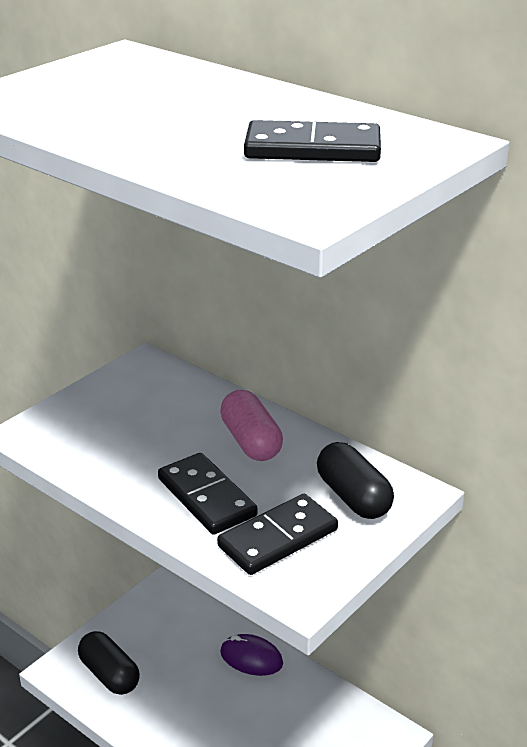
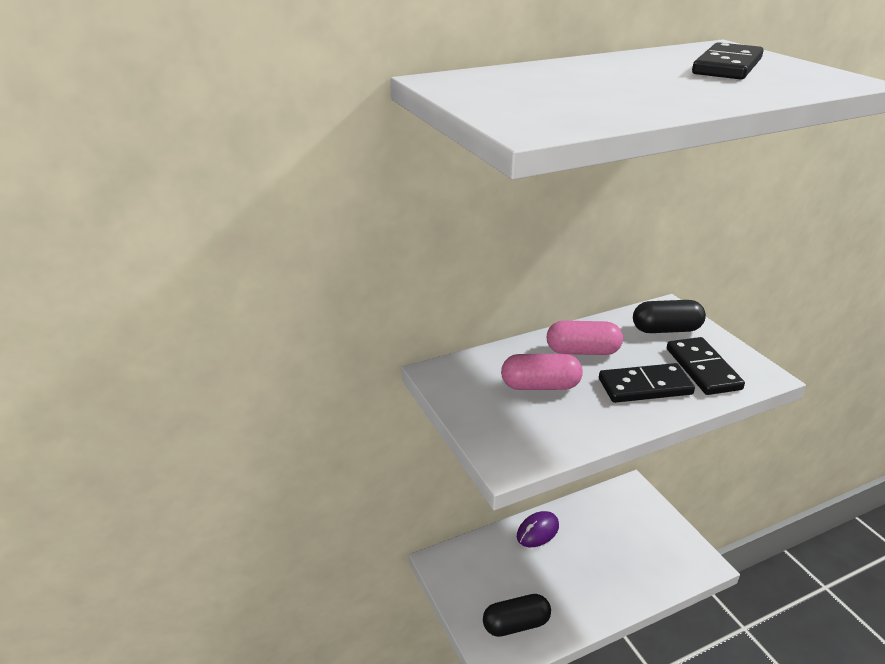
camera: 65 degrees left, 0 degrees up
(161, 426) = (540, 386): none -> pink capsule

